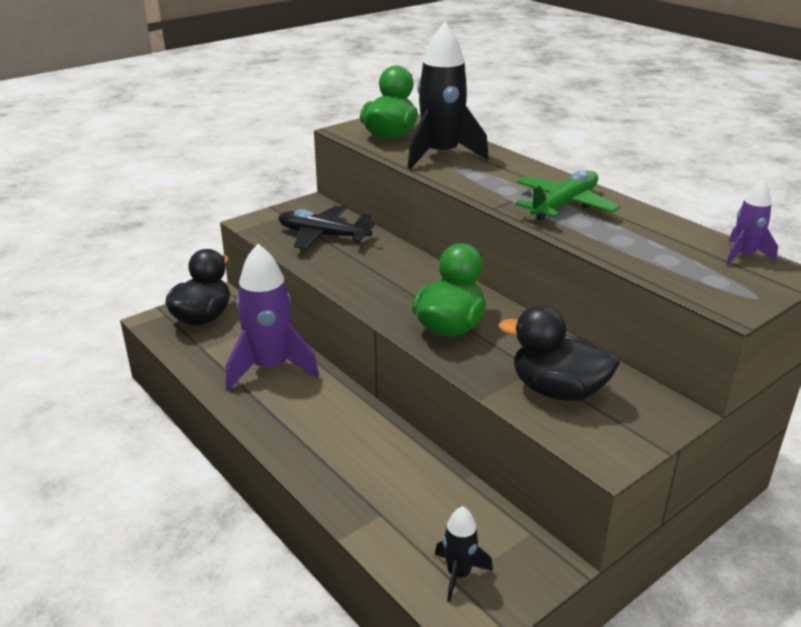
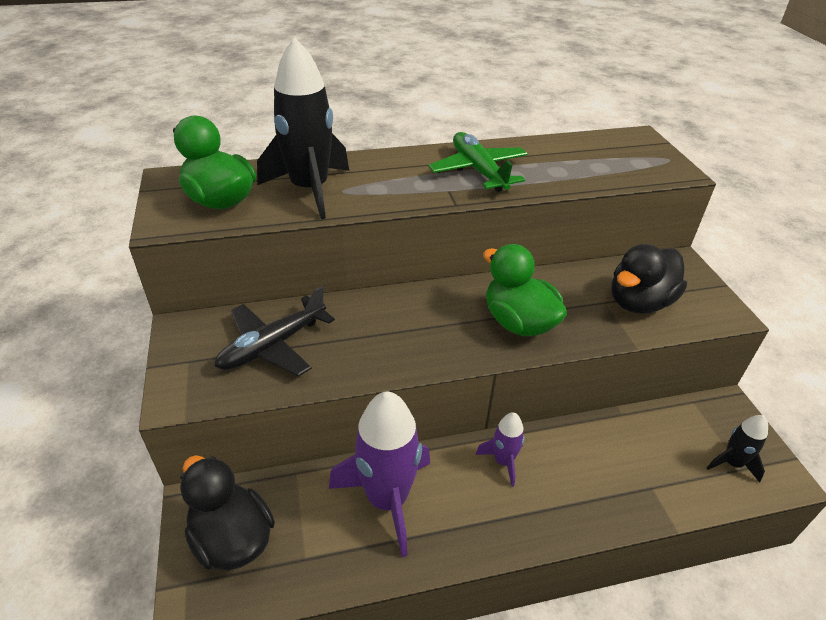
camera: 65 degrees left, 10 degrees up
(744, 255) = (608, 139): purple rocket -> purple rocket (503, 461)

